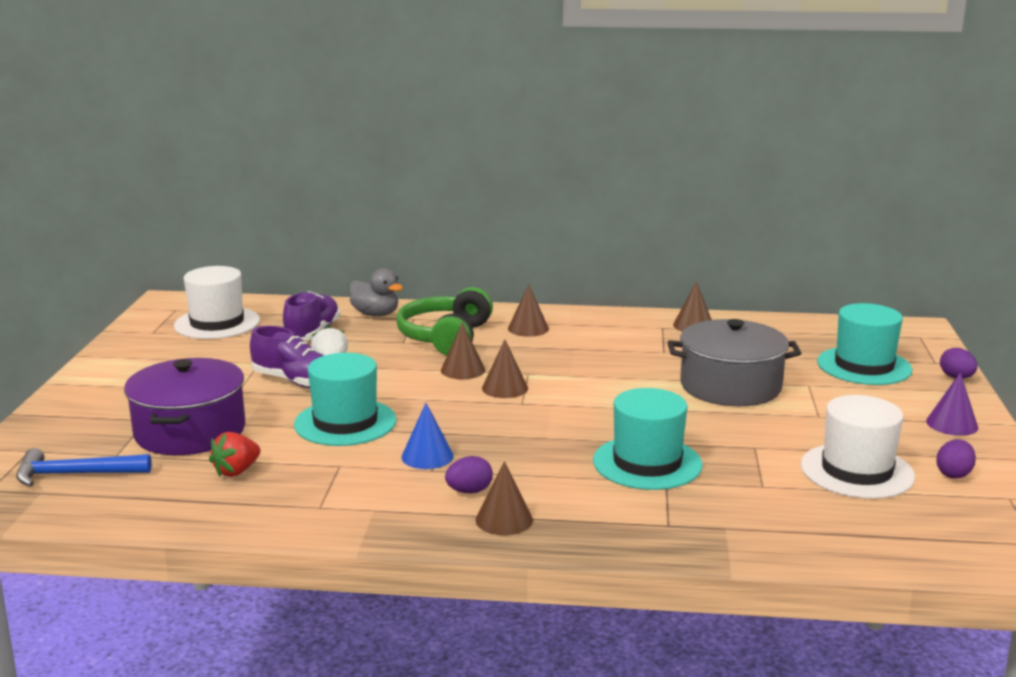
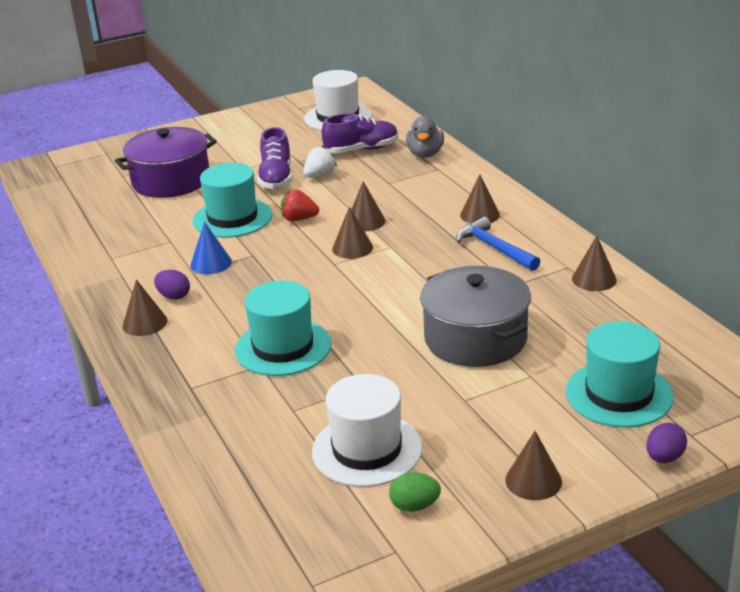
camera: 60 degrees right, 10 degrees up
(75, 474) = (90, 177): blue hammer -> blue hammer (494, 248)
(236, 471) = (133, 215): red strawberry -> red strawberry (299, 219)
(446, 337) = (417, 193): green headphones -> none
(952, 424) = (533, 480): purple cone -> brown cone
(953, 474) = (415, 506): purple egg -> green egg

